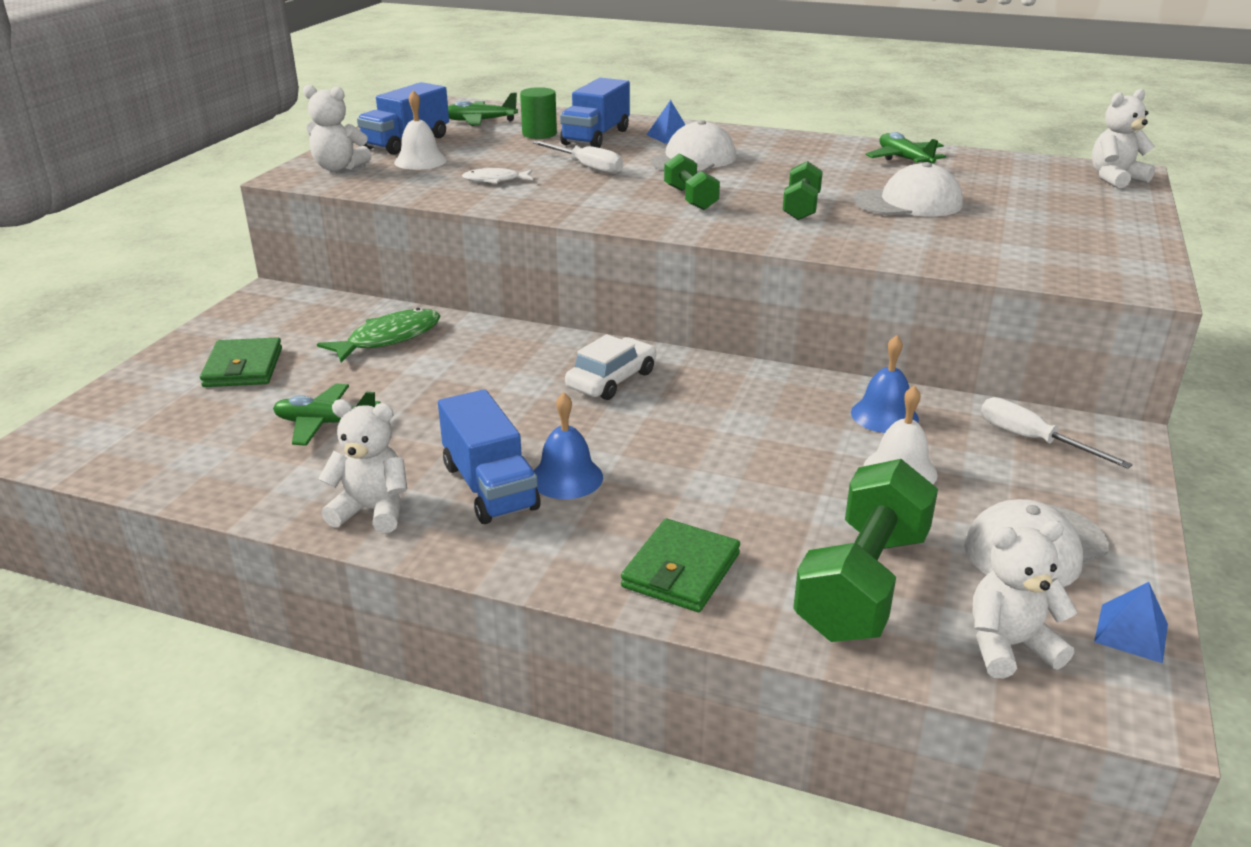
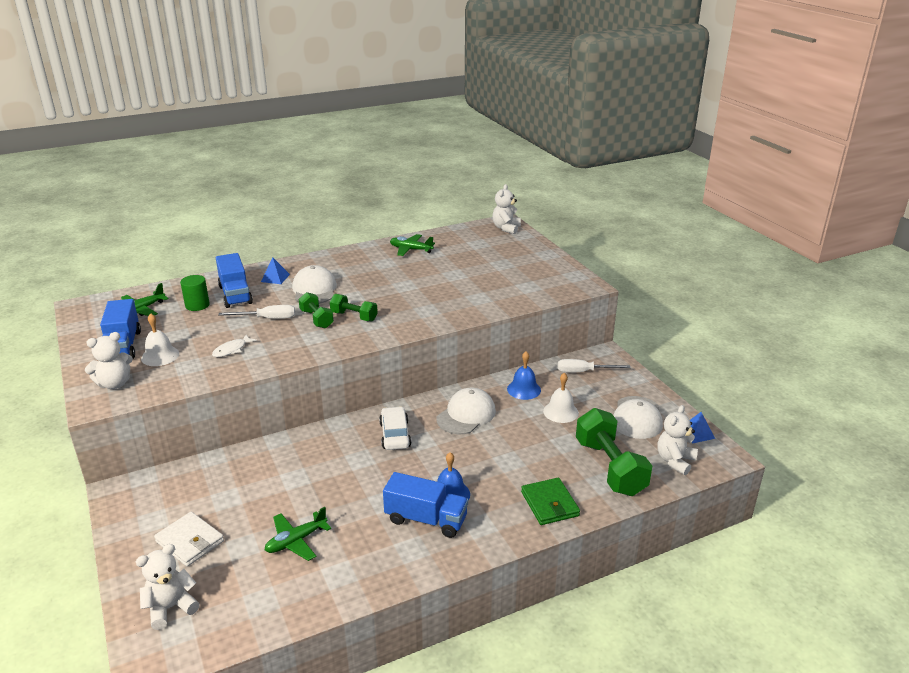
camera: 45 degrees left, 0 degrees up
(243, 367) = (190, 541): green wallet -> white wallet
(372, 510) = (394, 565): white teddy bear -> white teddy bear (171, 607)
(389, 338) = (246, 476): green fish -> none
(801, 207) = (411, 300): green dumbbell -> green dumbbell (316, 319)
(908, 203) = (450, 277): white cap -> white cap (466, 415)

